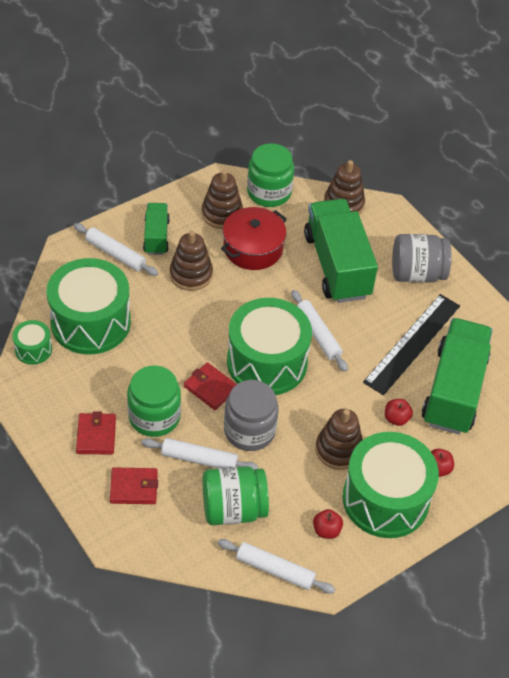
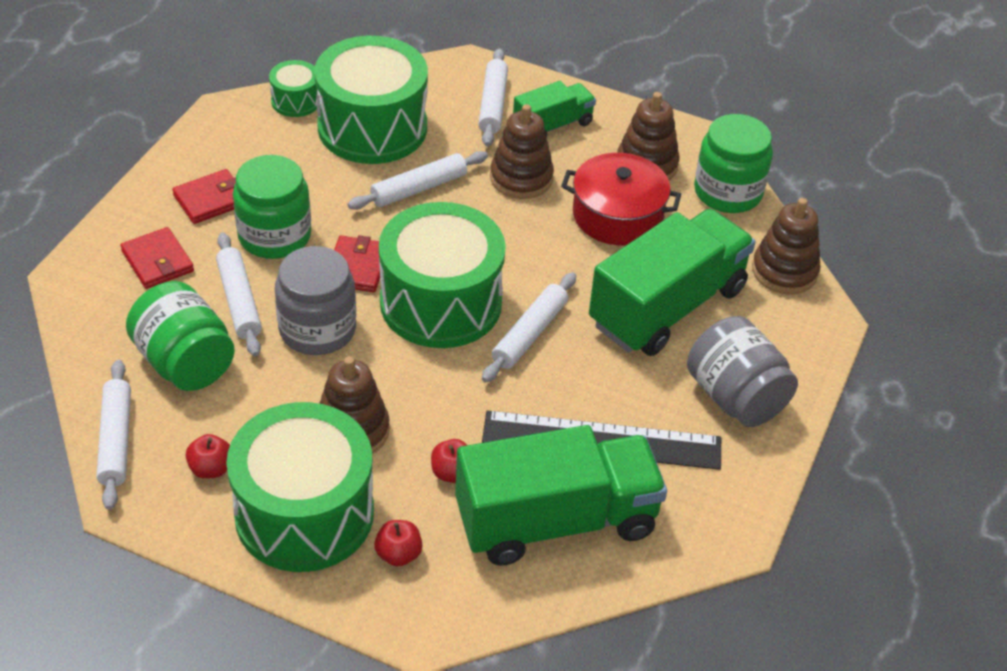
camera: 60 degrees right, 5 degrees down
(164, 326) = (419, 188): none -> white rolling pin

